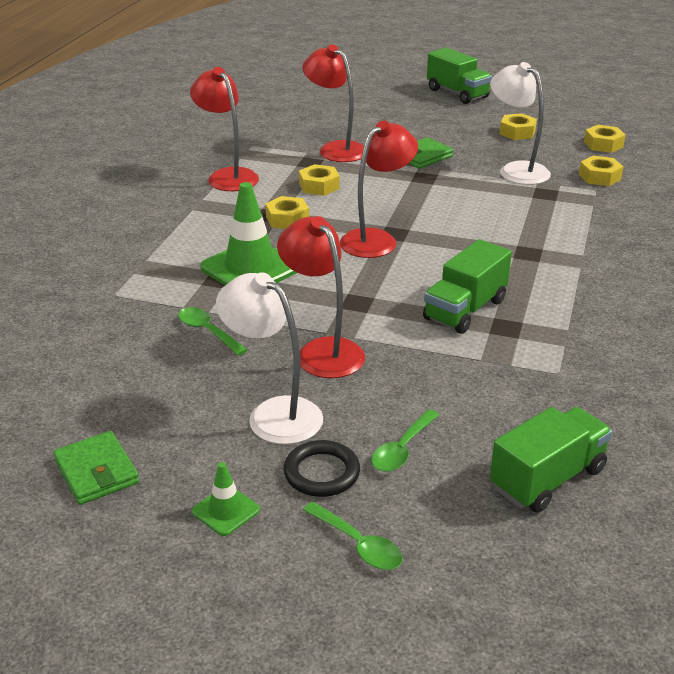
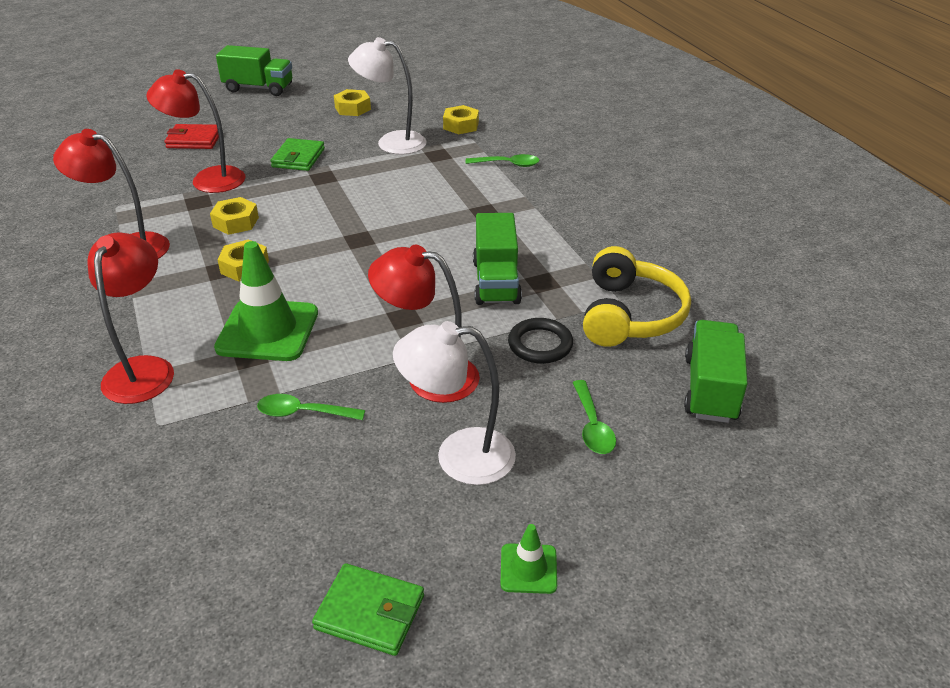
camera: 40 degrees left, 5 degrees up
(322, 473) = (560, 484): black ring -> black ring (540, 344)
(358, 544) = (658, 526): green spoon -> green spoon (508, 164)
(360, 117) = (194, 140): none -> red wallet
(376, 239) = (350, 251): red lamp -> red lamp (144, 369)
(552, 387) = (629, 315): none -> yellow headphones
(603, 144) = (432, 96): yellow nut -> none

